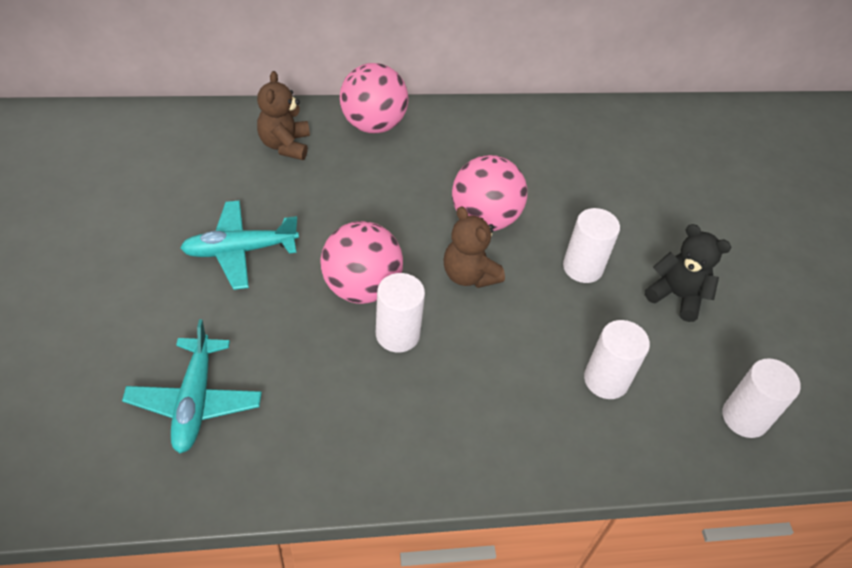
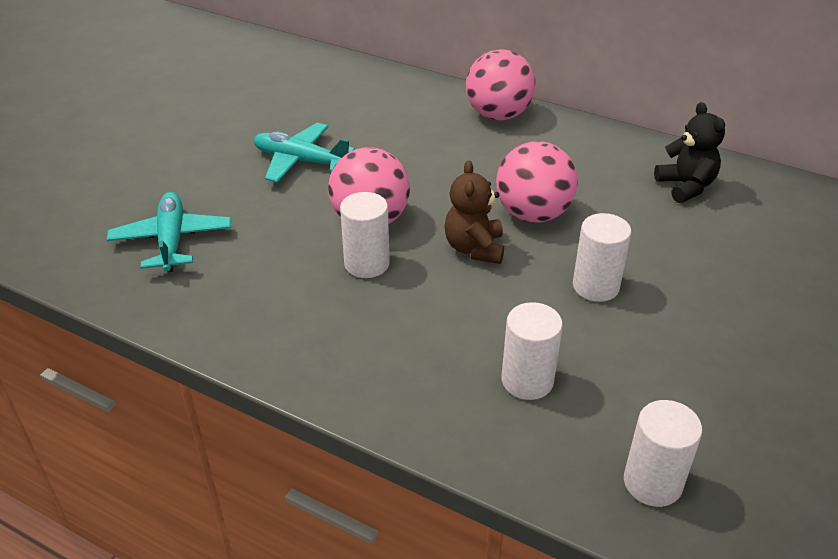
camera: 40 degrees right, 10 degrees down
(195, 401) = (172, 240): turquoise plane -> turquoise plane turned 135 degrees clockwise
(285, 145) = (407, 106): brown teddy bear -> none
(676, 296) = (679, 350): black teddy bear -> black teddy bear (686, 186)

